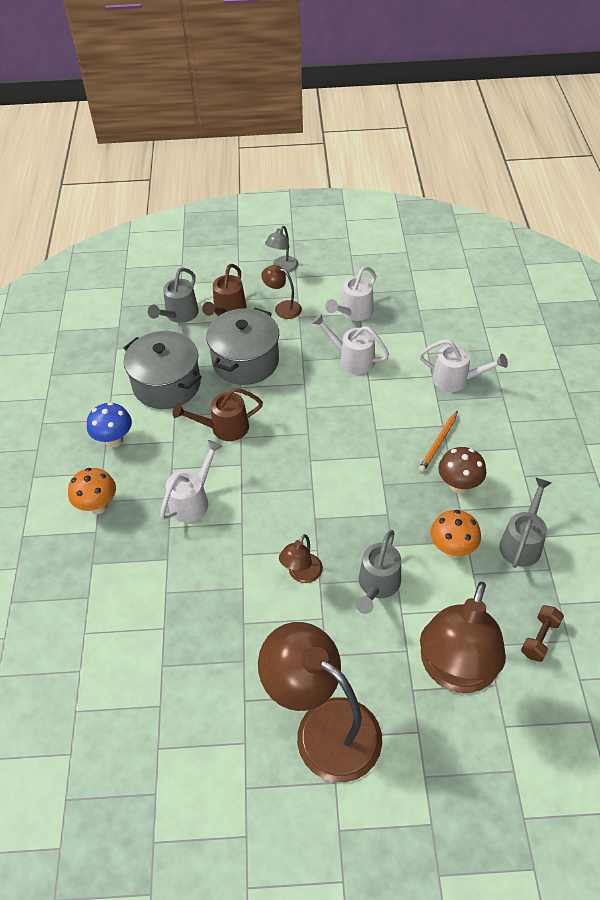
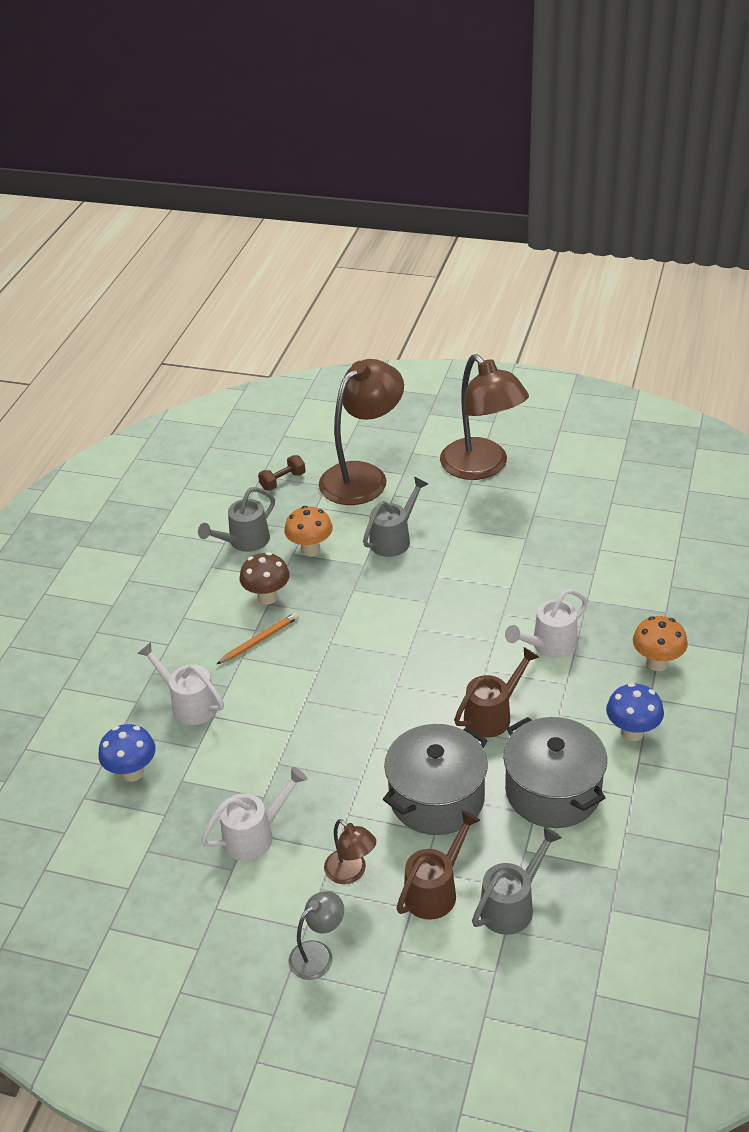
camera: 160 degrees left, 10 degrees down
(223, 428) = (493, 715): brown watering can -> brown watering can turned 45 degrees counterclockwise
(301, 574) = (459, 560): brown lamp -> none
(352, 359) = (297, 764): white watering can -> none
(459, 327) = (132, 772): none -> blue mushroom

